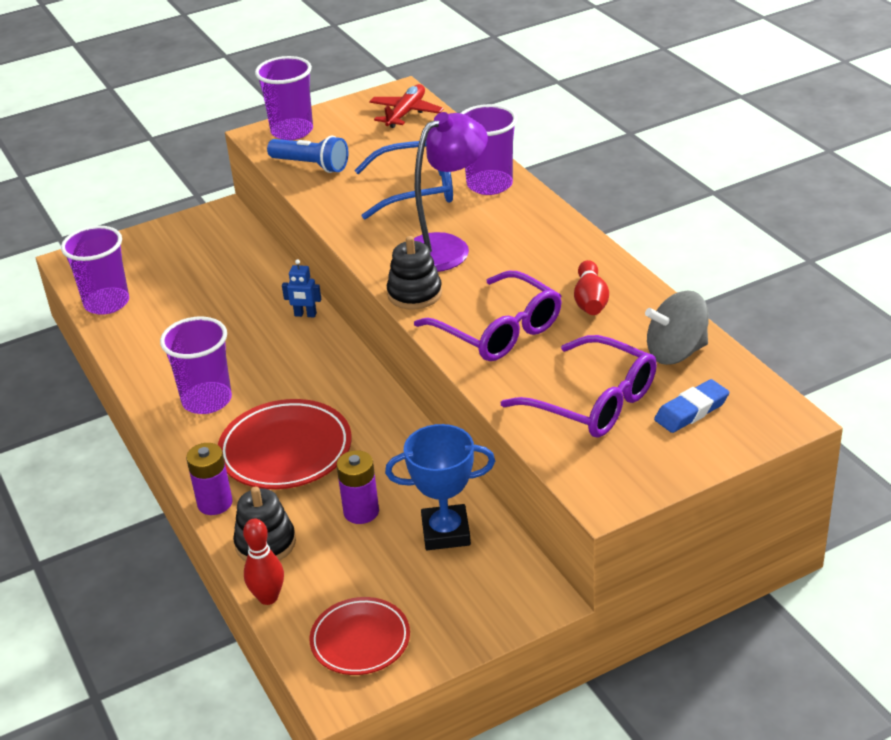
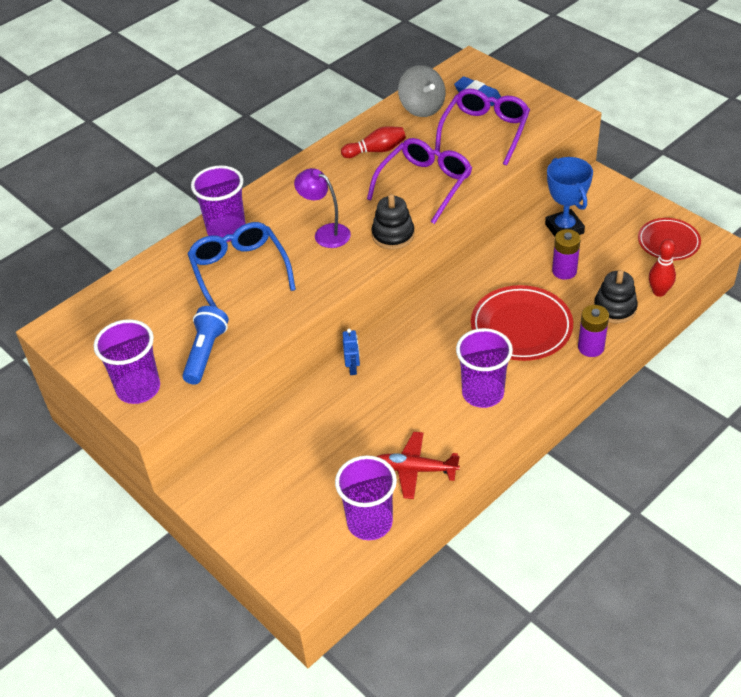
camera: 105 degrees left, 10 degrees up
(406, 113) = (99, 313): red plane -> red plane (415, 469)
(447, 247) = (325, 233): purple lamp -> purple lamp, size x0.66

